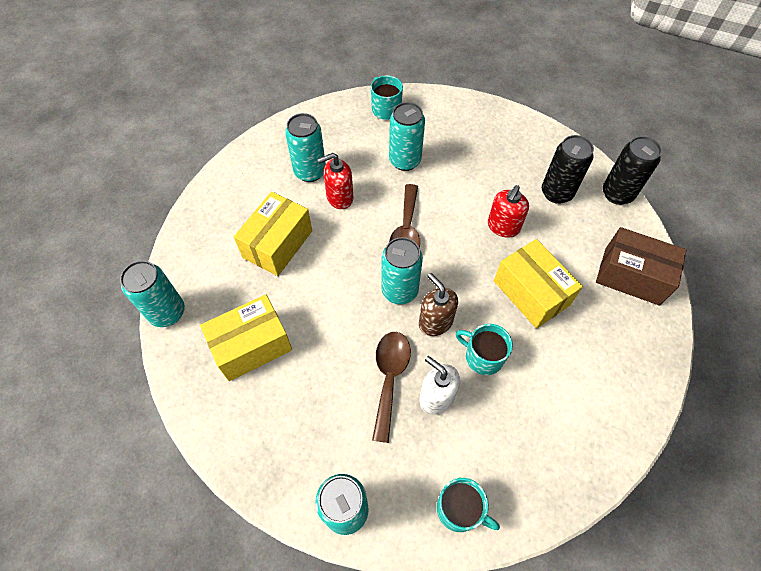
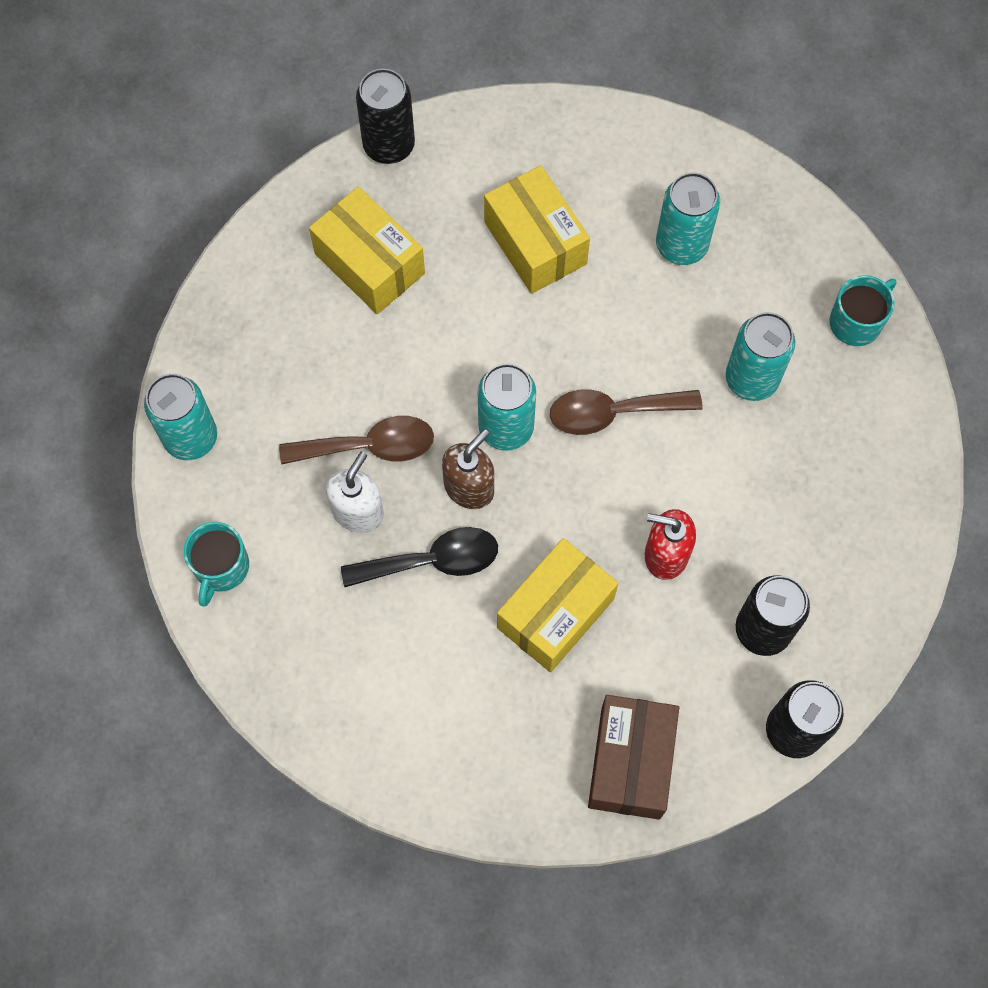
camera: 75 degrees right, 10 degrees up
(167, 312) = (389, 145): turquoise can -> black can
(278, 244) = (535, 243): yellow box -> yellow box turned 45 degrees clockwise
(339, 197) = (645, 302): red soap dispenser -> none
(483, 356) = (432, 561): turquoise mug -> black spoon

